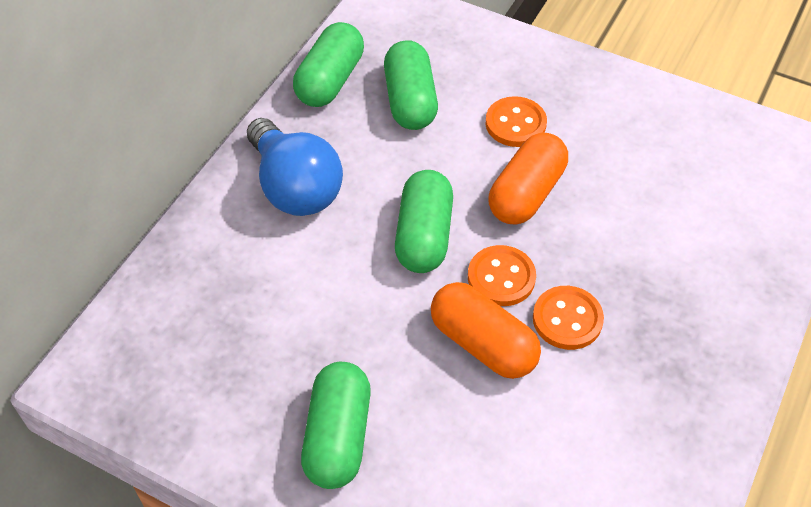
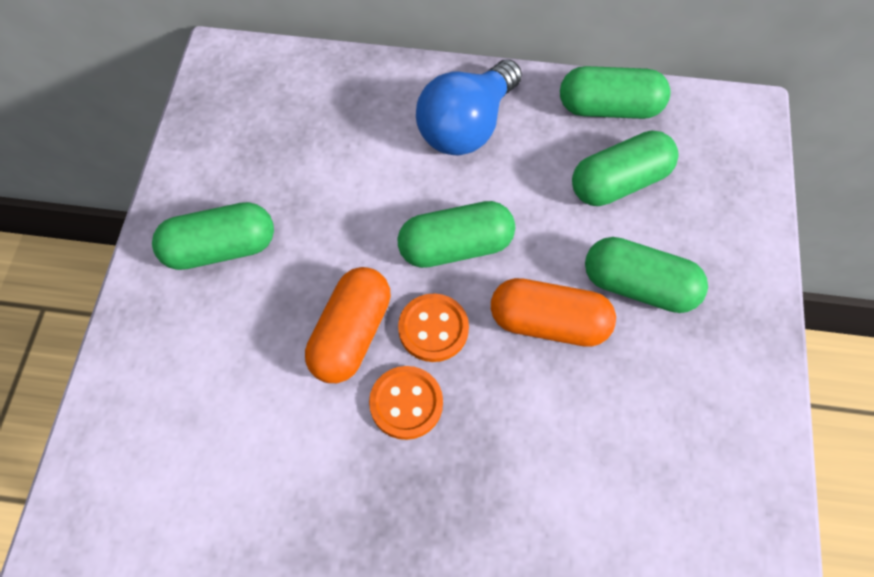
camera: 70 degrees right, 10 degrees up
(515, 124) = (639, 286): orange button -> green capsule

